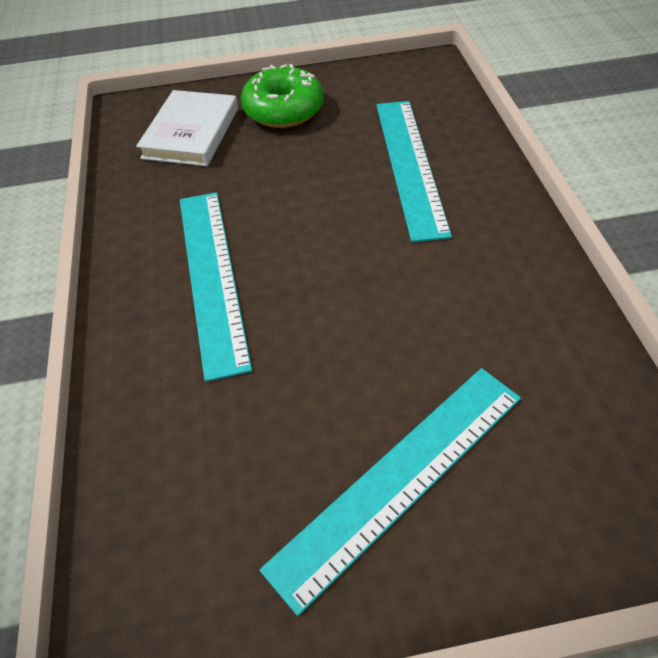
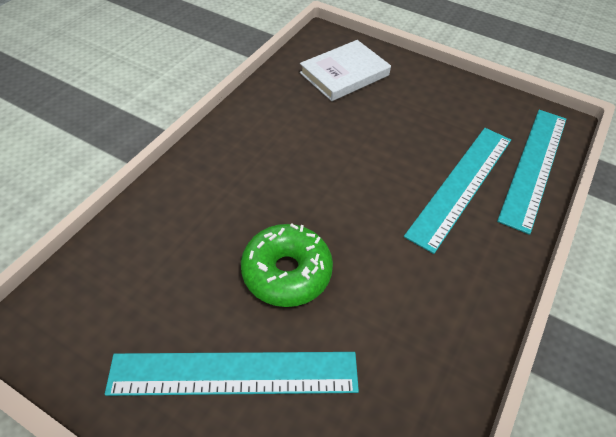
camera: 35 degrees right, 0 degrees up
(211, 276) = (263, 171): turquoise ruler -> turquoise ruler (534, 166)
(283, 110) = (417, 93): green donut -> green donut (286, 272)

